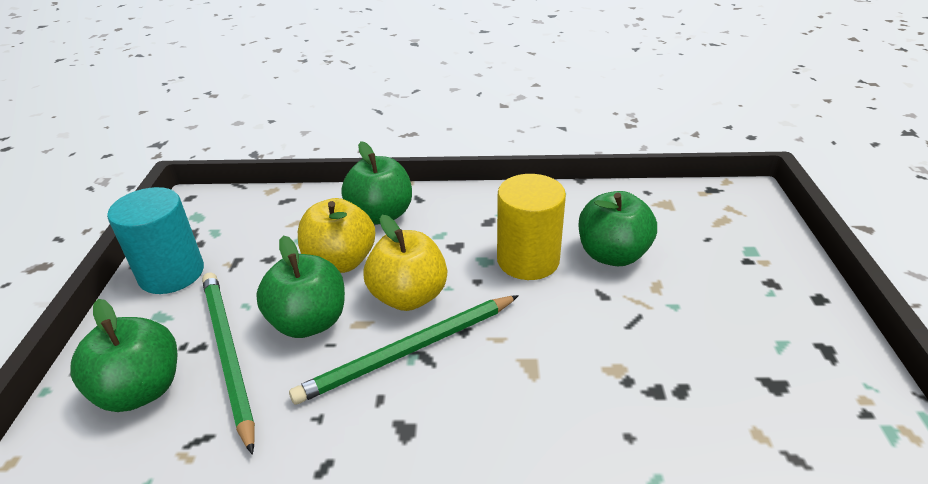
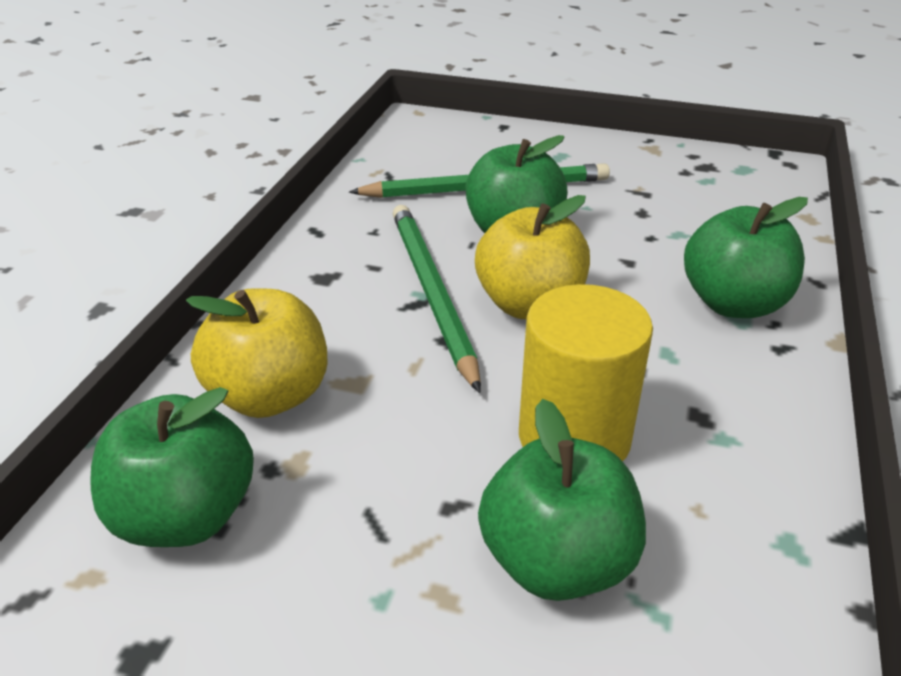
camera: 105 degrees right, 0 degrees up
(141, 390) = (463, 151): green apple -> green apple (185, 516)
(172, 273) = (629, 158): turquoise cylinder -> none
(340, 261) = (621, 260): yellow apple -> yellow apple (269, 395)

